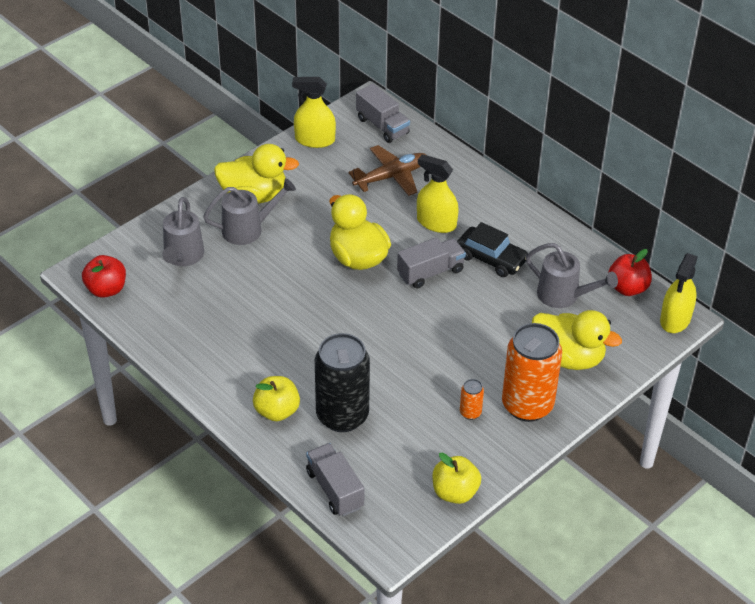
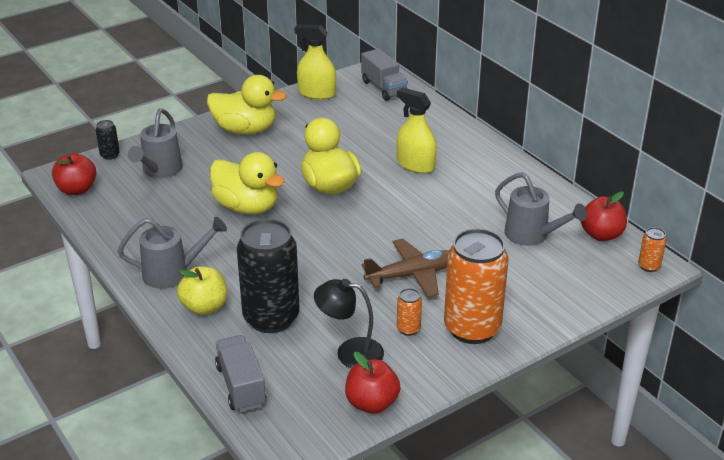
camera: 10 degrees right, 10 degrees down
(125, 243) = (110, 155): none -> black can
(249, 229) = (231, 155): grey watering can -> grey watering can (173, 273)
(391, 176) = (381, 126): brown plane -> brown plane (413, 275)
(423, 443) = (350, 352): none -> black lamp
(430, 272) = (399, 204): grey truck -> none
(455, 492) = (372, 403): yellow apple -> red apple
(491, 258) = (463, 198): black car -> none
(568, 357) = (525, 289): yellow duck -> yellow duck (247, 207)
(675, 319) = (649, 266): yellow spray bottle -> orange can

